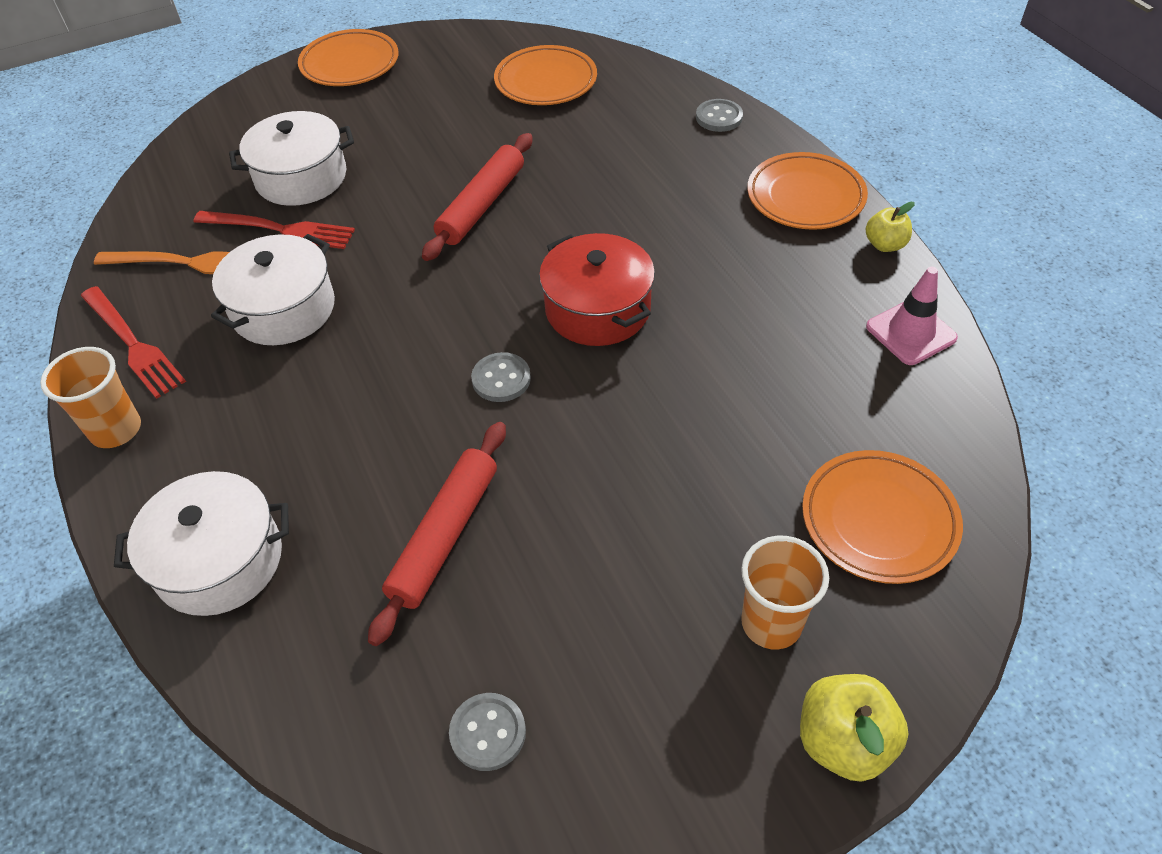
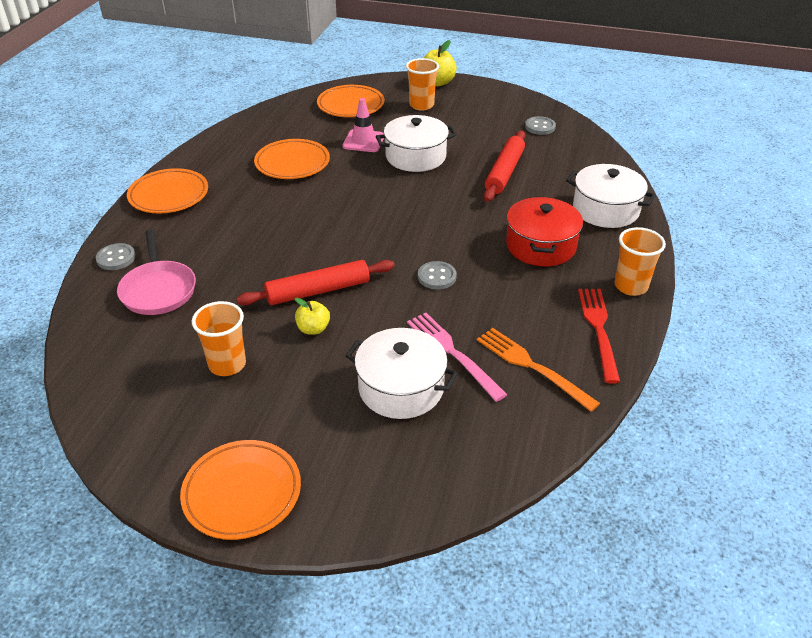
camera: 140 degrees left, 10 degrees down
(281, 230) = (451, 352): red fork -> pink fork
(283, 309) = (494, 298): white pot -> white pot (415, 156)
(444, 536) = (504, 172): red rolling pin -> red rolling pin turned 45 degrees counterclockwise
(473, 111) = (227, 364): none -> orange cup
(501, 379) = (420, 206): grey button -> grey button (437, 277)
(546, 81) = (148, 356): orange plate -> orange plate (292, 163)
(597, 309) = (339, 207): red pot -> red pot (541, 246)
(629, 120) = (158, 290): none -> pink pan
(885, 245) = (183, 161): yellow apple -> yellow apple (313, 329)
(911, 332) = (240, 134): pink traffic cone -> pink traffic cone (363, 141)

